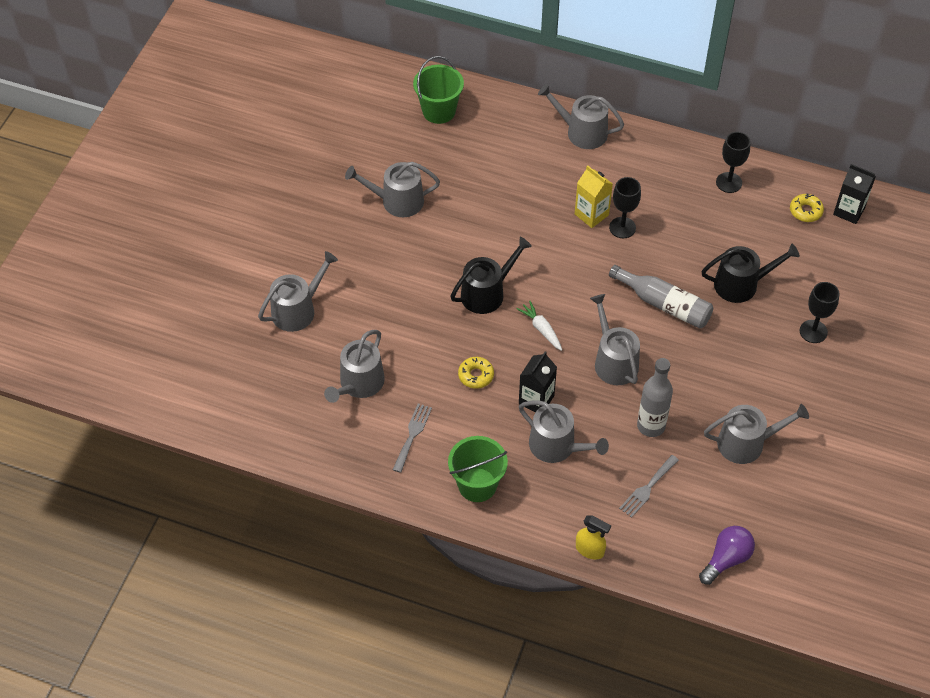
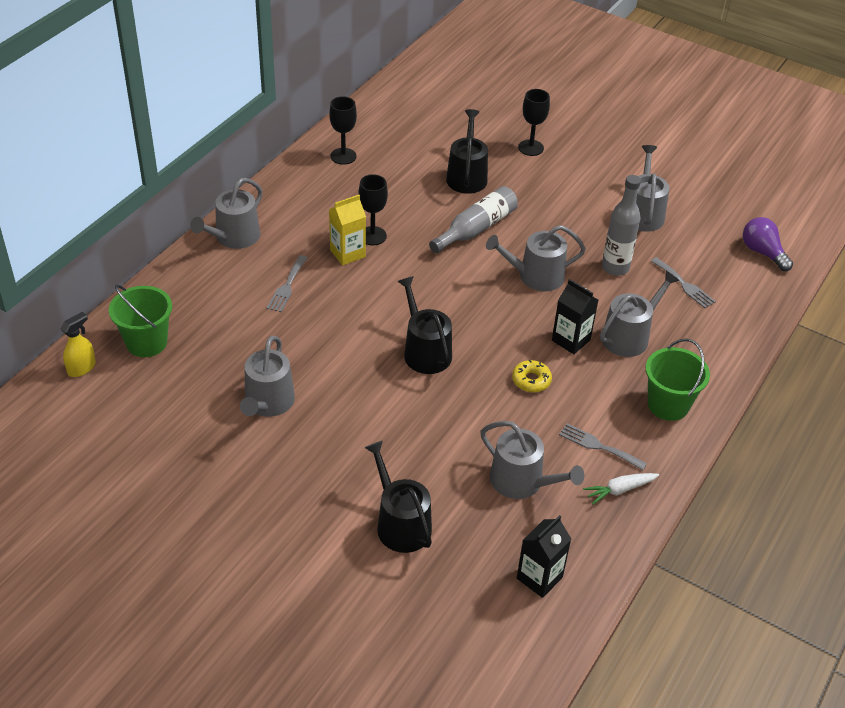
camera: 80 degrees left, 10 degrees down
(297, 310) = (400, 524): grey watering can -> black watering can
(534, 182) = (287, 286): none -> grey fork
(541, 329) = (483, 319): white carrot -> white carrot (620, 490)
(590, 550) = (749, 337): yellow spray bottle -> yellow spray bottle (82, 368)
(805, 211) = (395, 120): yellow donut -> none
(849, 211) = (404, 97): black carton -> black carton (539, 578)

